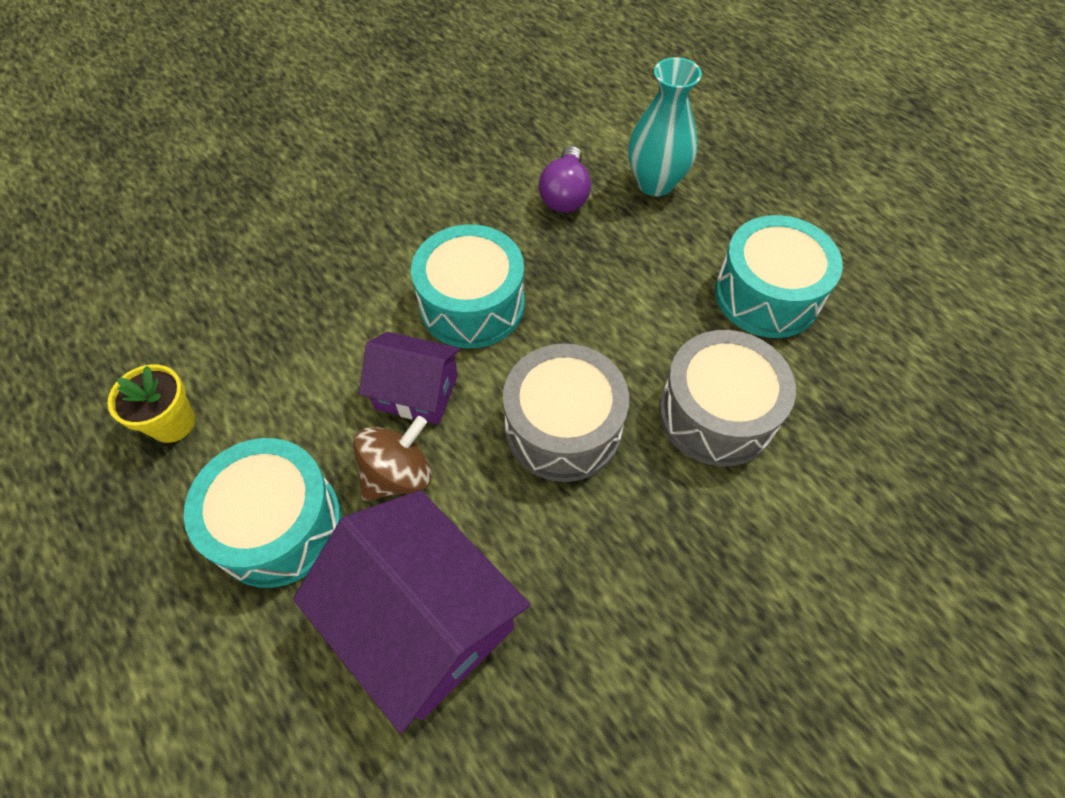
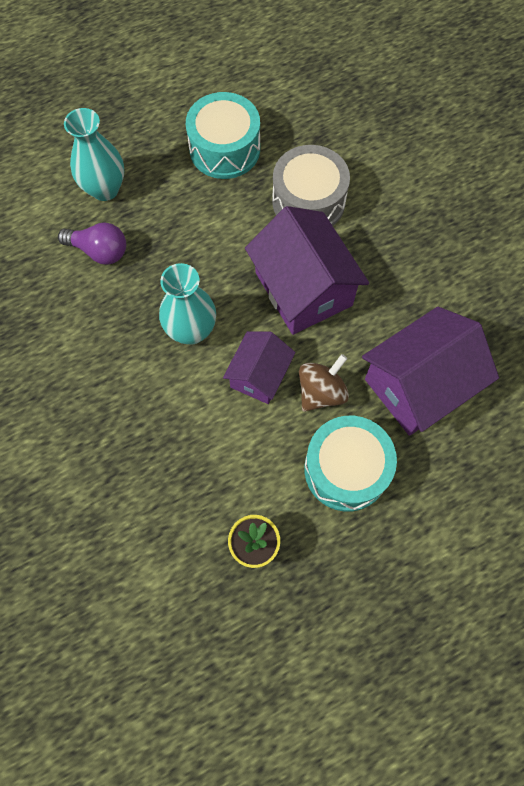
camera: 80 degrees left, 10 degrees up
(398, 474) = (321, 392): brown spinning top -> brown spinning top turned 75 degrees clockwise
(472, 304) = (191, 330): turquoise drum -> turquoise vase
(563, 428) = (303, 289): grey drum -> purple house

